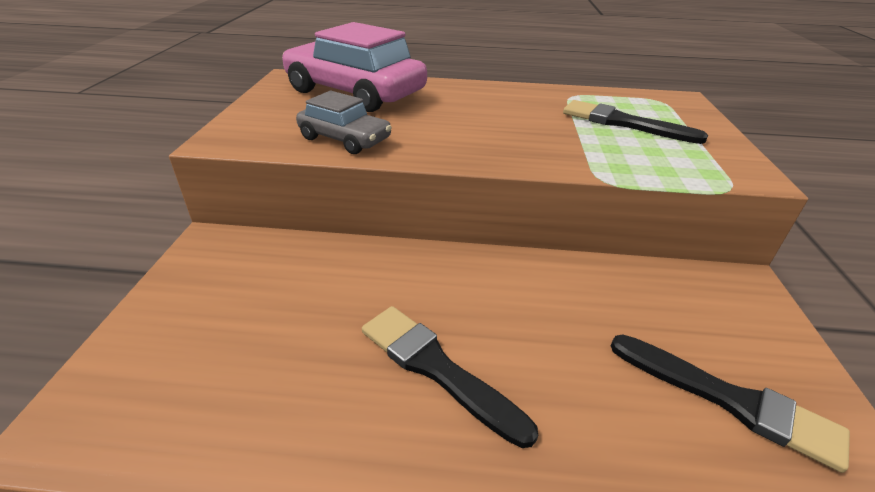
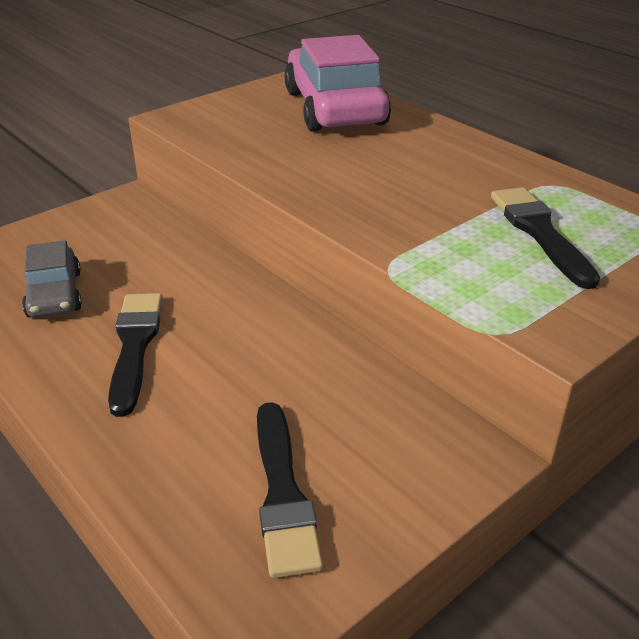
camera: 45 degrees right, 0 degrees up
(345, 139) = (251, 147): grey car -> grey car (55, 294)

